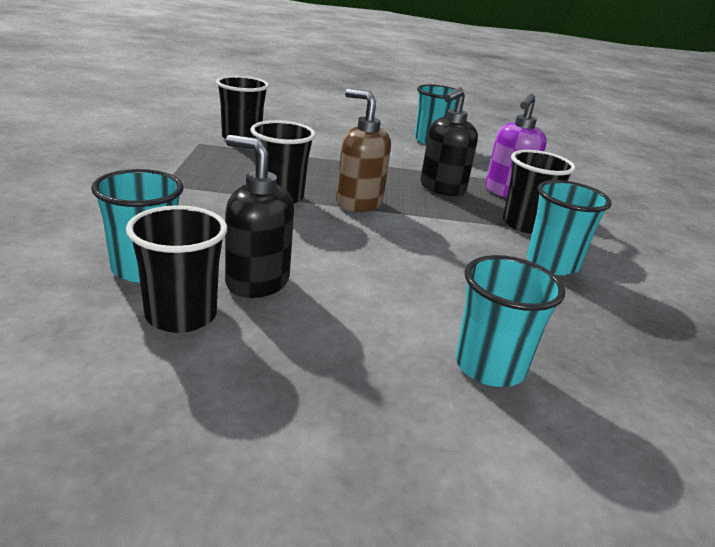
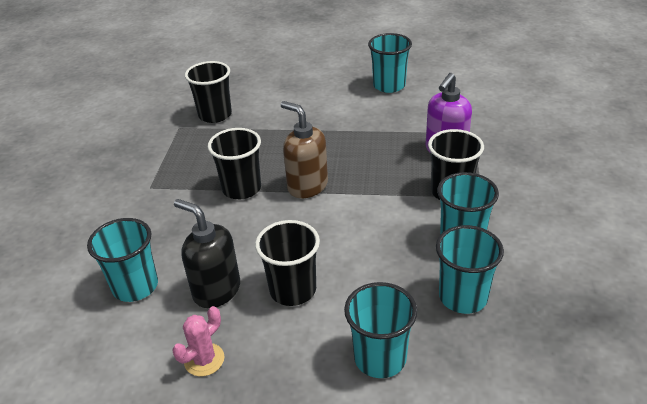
camera: 10 degrees right, 10 degrees up
(181, 315) = (161, 330): black cup -> black cup (293, 290)
(246, 351) = (204, 360): none -> pink cactus
(442, 189) = (385, 155): black soap dispenser -> none
(573, 315) = (463, 297): none -> turquoise cup

